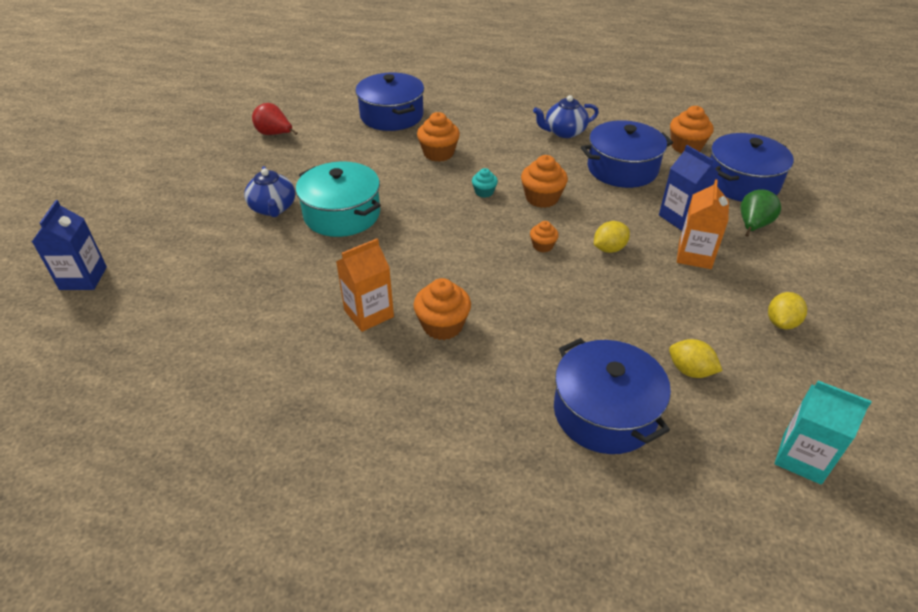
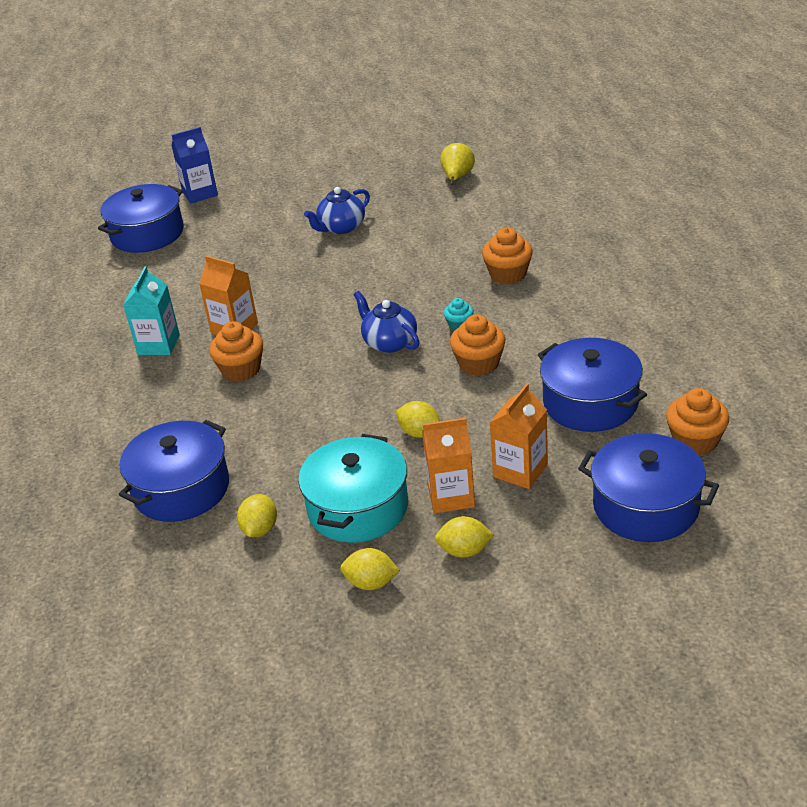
camera: 70 degrees right, 5 degrees down
(275, 134) = (457, 178): red pear -> yellow pear
(342, 214) = (359, 263): turquoise pot -> turquoise pot (358, 507)
(391, 116) = (556, 221): blue pot -> blue pot (147, 234)
(542, 246) = (393, 389): orange cupcake -> none
(564, 132) = (635, 339): blue teapot -> blue teapot (389, 342)
(681, 217) = (520, 470): blue carton -> orange carton
(752, 226) = (548, 532): green pear -> none
(759, 267) = (464, 551): none -> yellow lemon
(802, 458) = (179, 623): turquoise carton -> turquoise carton (158, 344)

